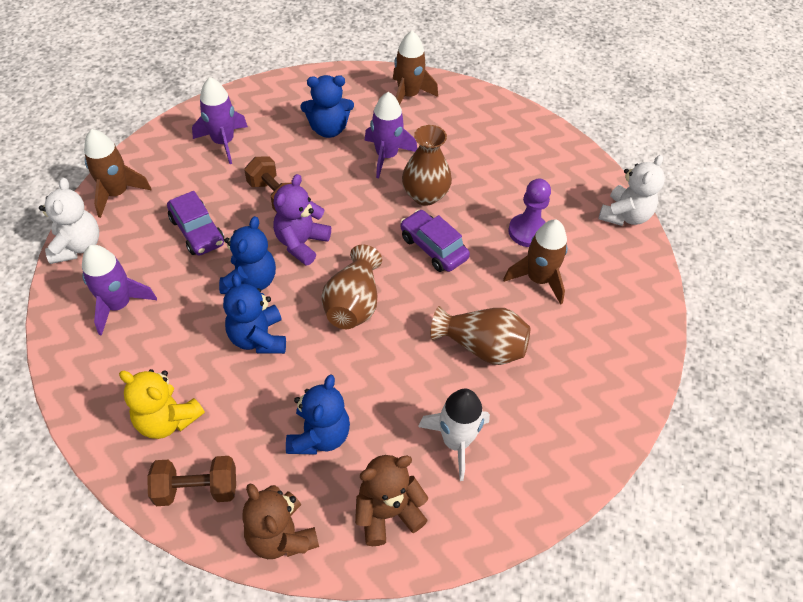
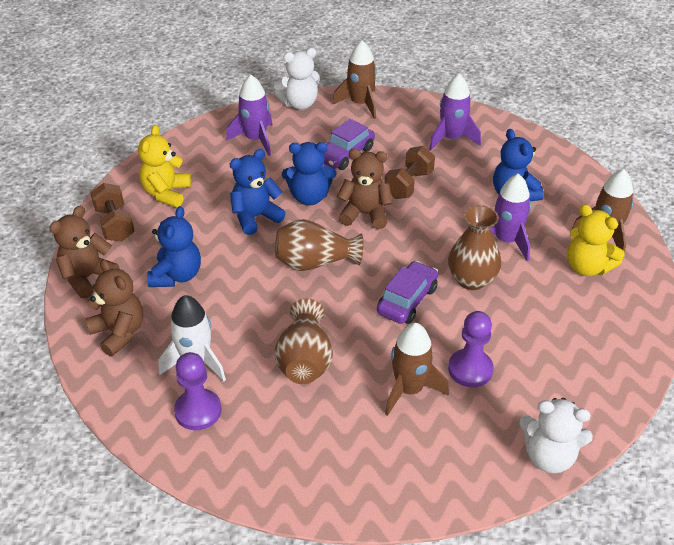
camera: 75 degrees right, 10 degrees down
(301, 243) = (365, 214): purple teddy bear -> brown teddy bear
(319, 435) = (177, 275): blue teddy bear -> blue teddy bear turned 75 degrees counterclockwise
(440, 119) = (587, 267): none -> yellow teddy bear
(520, 453) = (198, 411): none -> purple pawn

